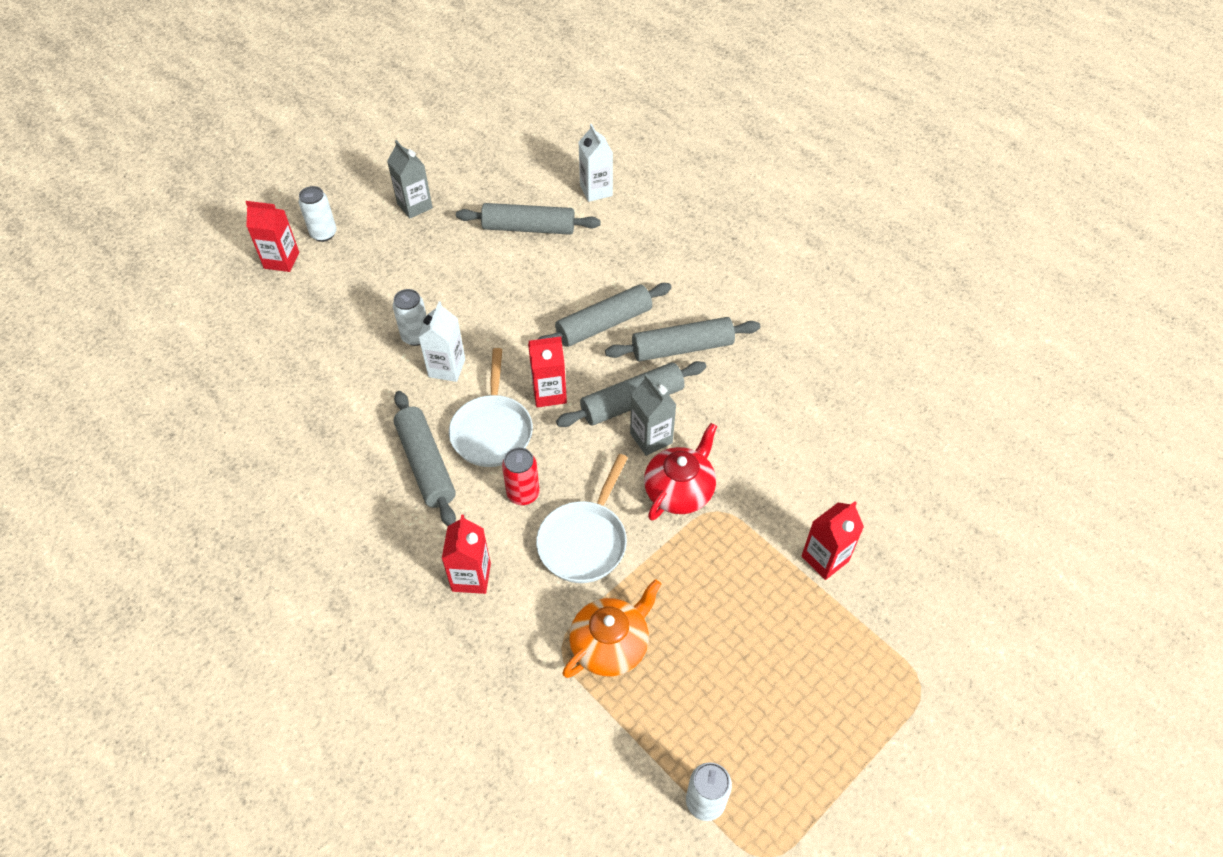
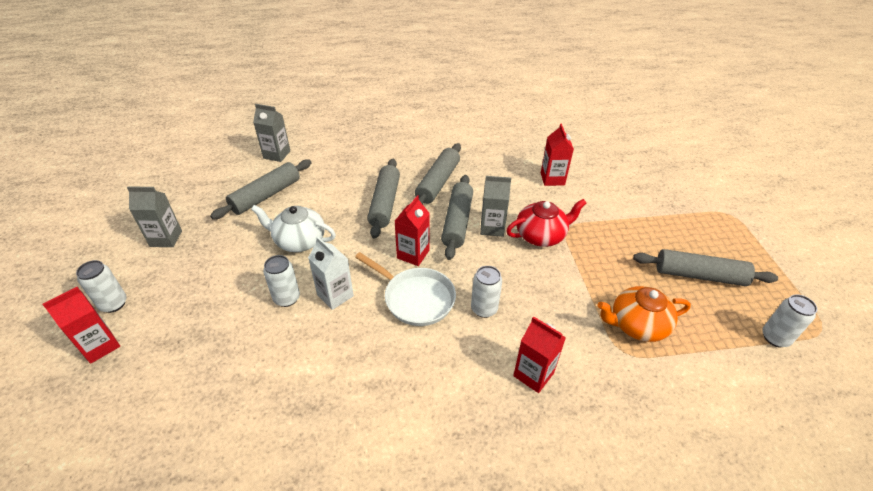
camera: 55 degrees left, 10 degrees down
(426, 464) = (410, 351): grey rolling pin -> grey rolling pin (699, 275)
(491, 295) = (299, 241): none -> white teapot
(523, 494) = (484, 309): red can -> white can
(584, 541) = (547, 297): white pan -> none
(596, 190) = (277, 154): white carton -> grey carton
(610, 645) = (637, 325): orange teapot -> orange teapot turned 90 degrees counterclockwise
(679, 490) = (541, 235): red teapot -> red teapot turned 90 degrees clockwise
(825, 559) = (630, 205): red carton -> red carton (552, 179)

